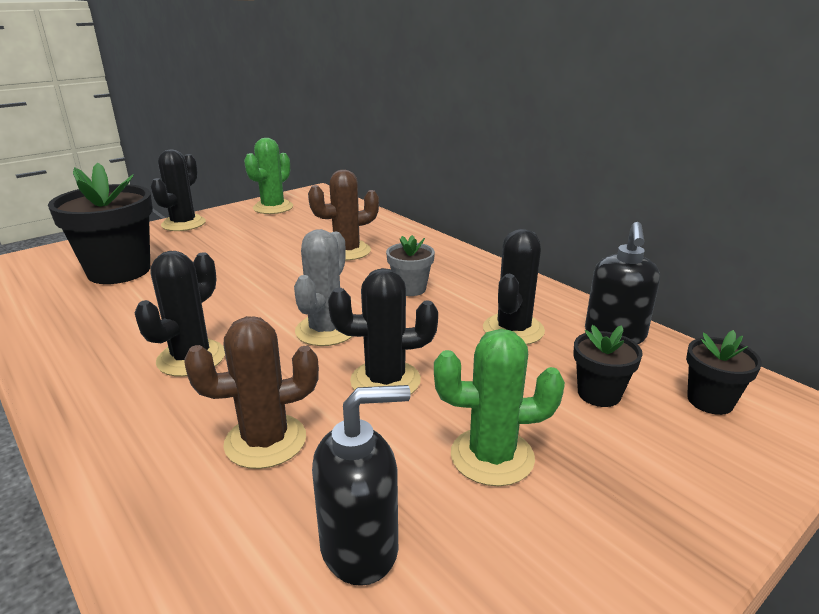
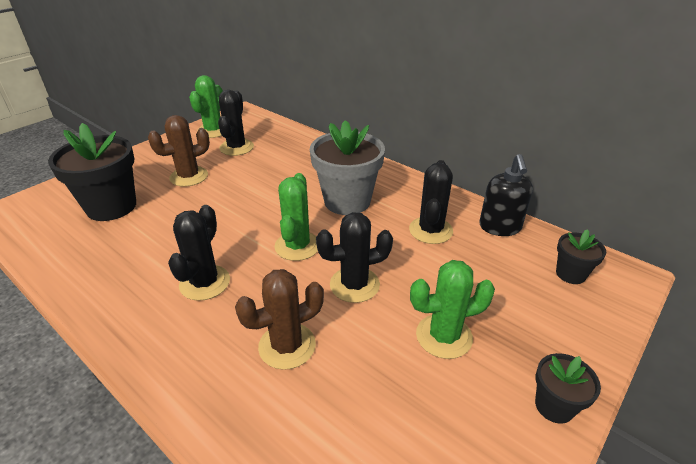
camera: 10 degrees left, 10 degrees up
(183, 224) = (145, 153): black cactus -> black cactus (236, 147)
(326, 330) = (297, 246): grey cactus -> green cactus
(347, 251) = (288, 170): brown cactus -> brown cactus (189, 176)
(360, 547) = (379, 417): black soap dispenser -> none
(410, 289) = (347, 201): grey flower pot -> grey flower pot, size x1.98
(599, 394) = (500, 277): black flower pot -> black flower pot (554, 406)

